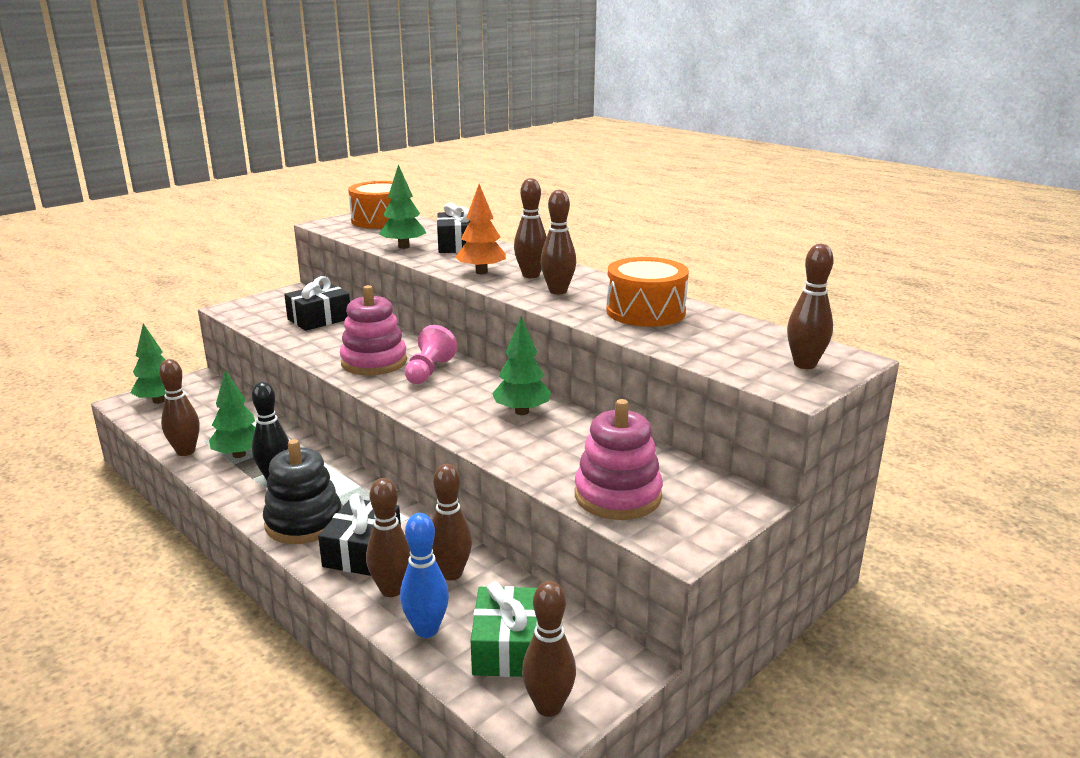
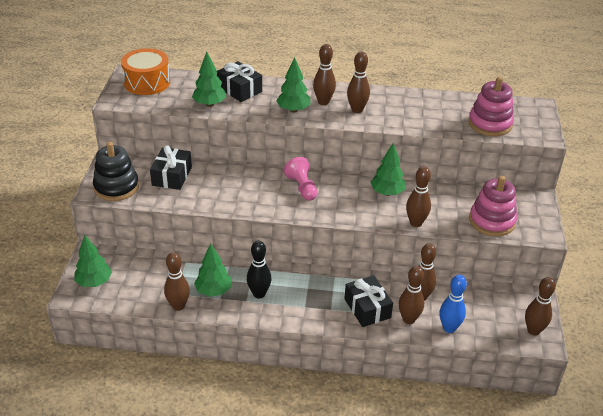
camera: 40 degrees left, 15 degrees up
(304, 522) = (316, 310): black stacking toy -> black stacking toy (116, 187)
(374, 362) = (262, 195): pink stacking toy -> pink stacking toy (490, 124)
(481, 272) = (293, 110): orange tree -> green tree
(507, 647) = (488, 316): green gift -> none
(645, 311) = (419, 108): orange drum -> none
(804, 364) = (528, 118): brown bowling pin -> brown bowling pin (416, 223)

